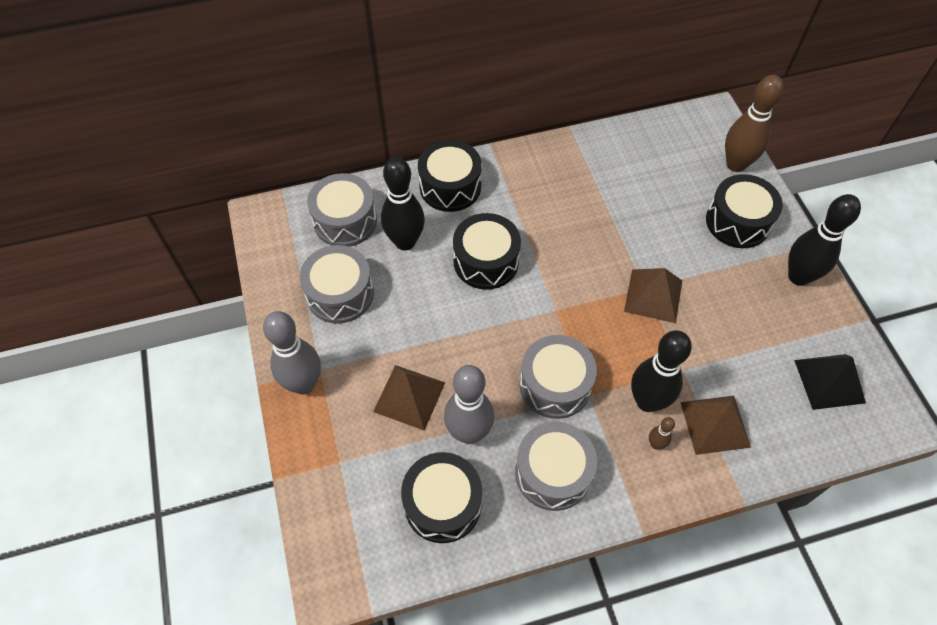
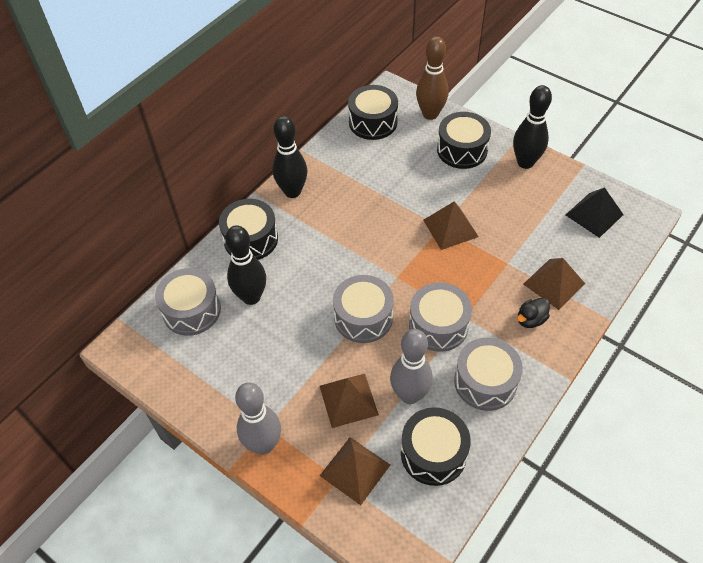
camera: 35 degrees left, 5 degrees down
(340, 294) = (234, 364): grey drum -> grey drum (363, 317)
(360, 465) = (355, 470): none -> brown pyramid
(486, 261) = (321, 274): black drum -> black drum (373, 122)
(647, 401) = (503, 297): black bowling pin -> black bowling pin (292, 191)
(655, 444) = (530, 320): brown bowling pin -> black duck

